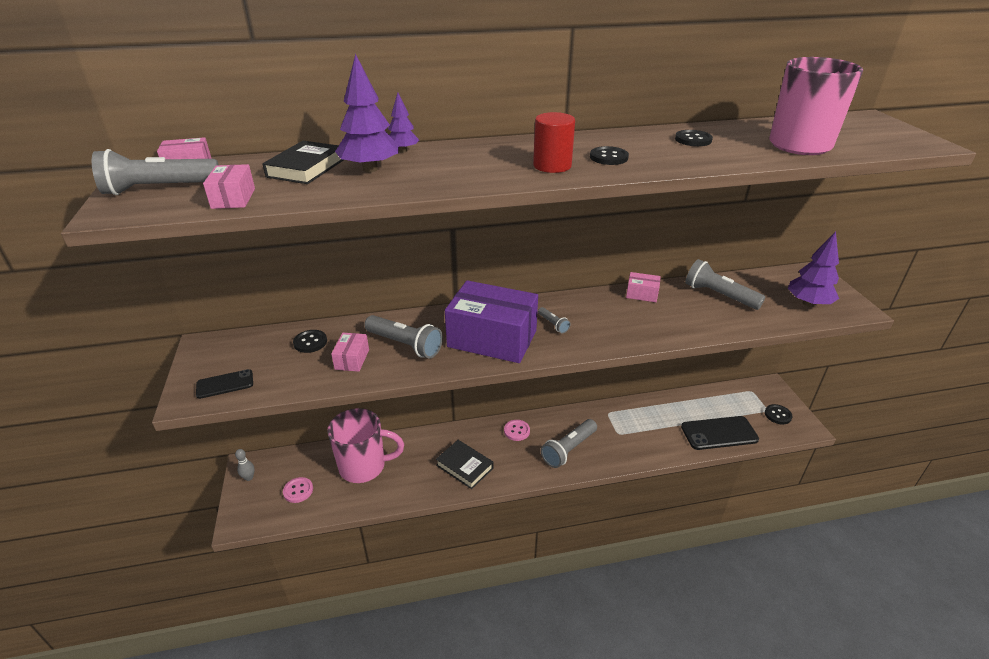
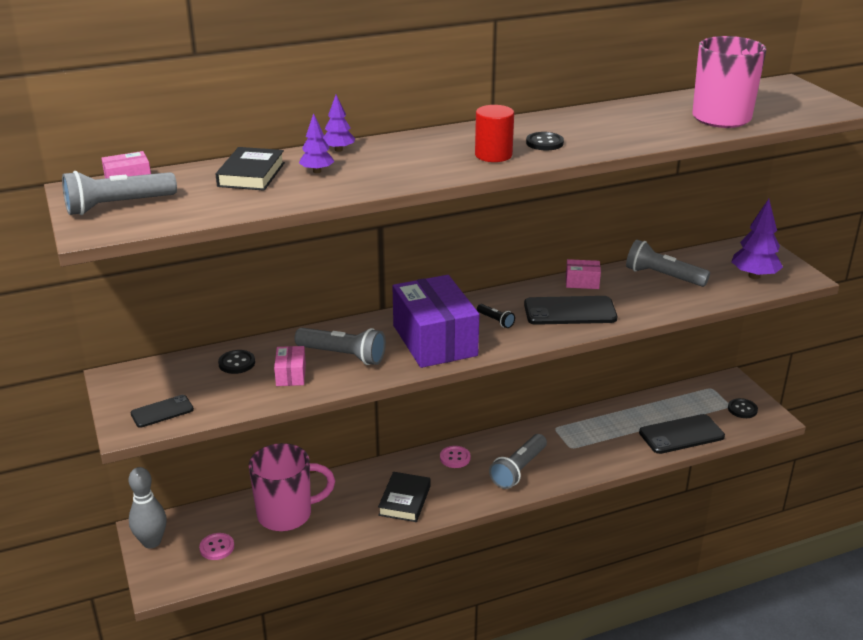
camera: 10 degrees left, 5 degrees down
(233, 198) = (201, 209): pink box -> none
(249, 477) = (151, 542): grey bowling pin -> grey bowling pin, size x1.93
(370, 169) = (317, 171): purple tree -> purple tree, size x0.57
(464, 467) = (404, 500): black book -> black book turned 75 degrees clockwise
(492, 338) = (435, 340): purple box -> purple box turned 60 degrees clockwise
(553, 324) = (495, 321): grey flashlight -> black flashlight
(624, 322) = (570, 311): none -> black phone
(693, 140) = (620, 119): black button -> none

